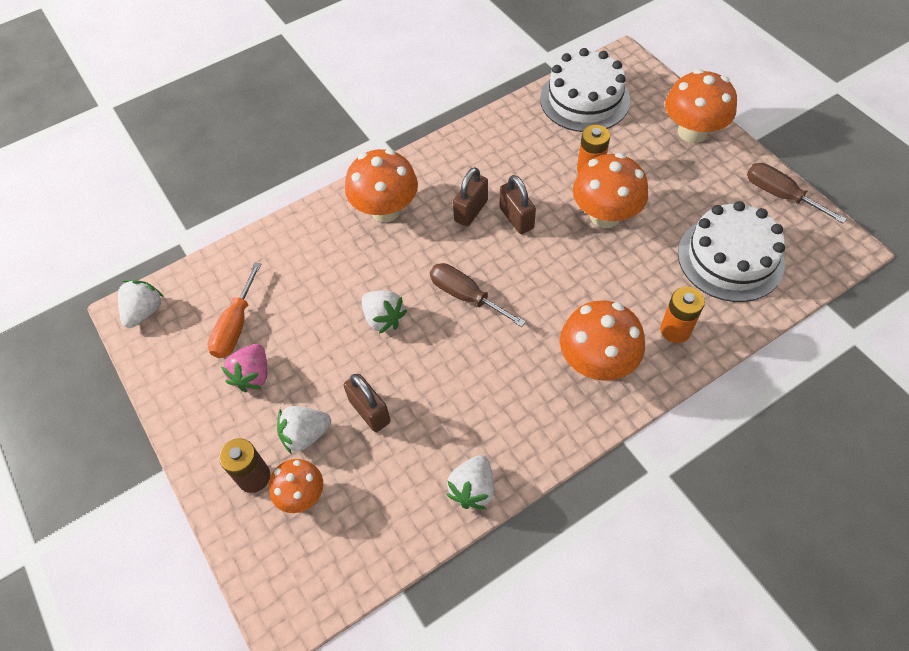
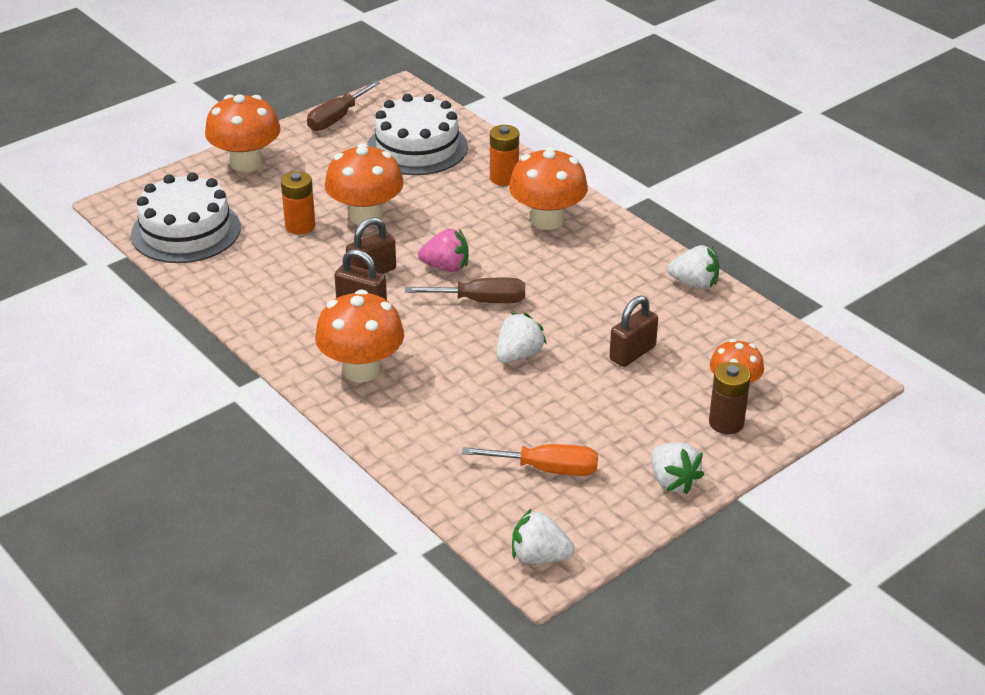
camera: 100 degrees left, 20 degrees down
(253, 375) = (610, 443): pink strawberry -> pink strawberry (446, 267)
(305, 435) = (670, 393): white strawberry -> white strawberry (672, 481)
(466, 296) = (481, 301): brown screwdriver -> brown screwdriver turned 120 degrees counterclockwise

